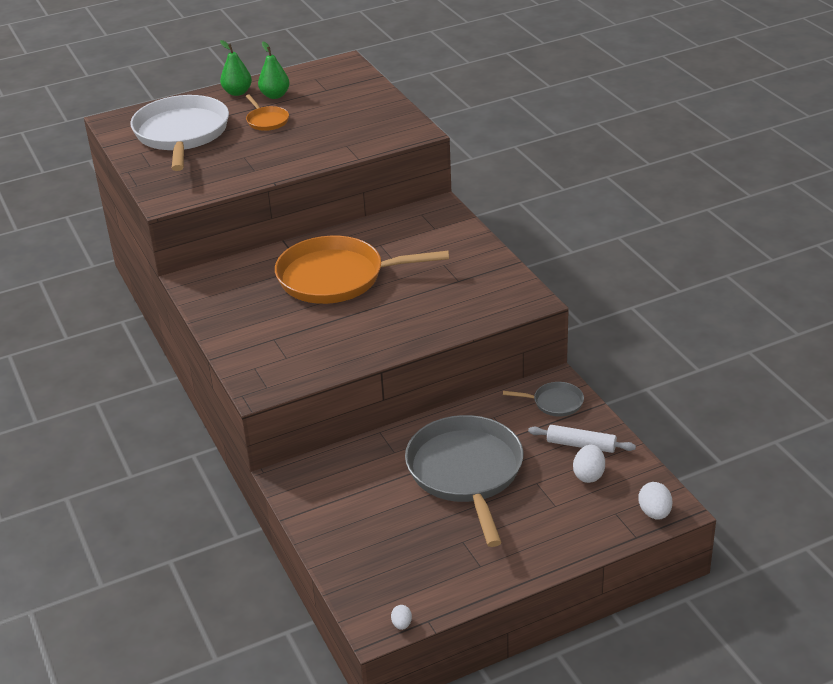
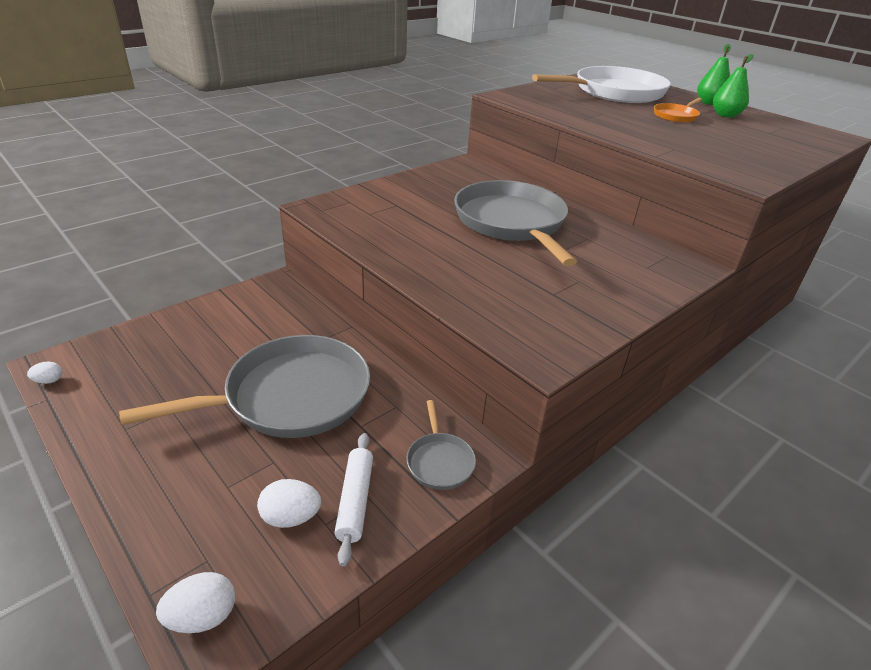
camera: 70 degrees right, 0 degrees up
(336, 277) = (511, 222): orange pan -> grey pan

